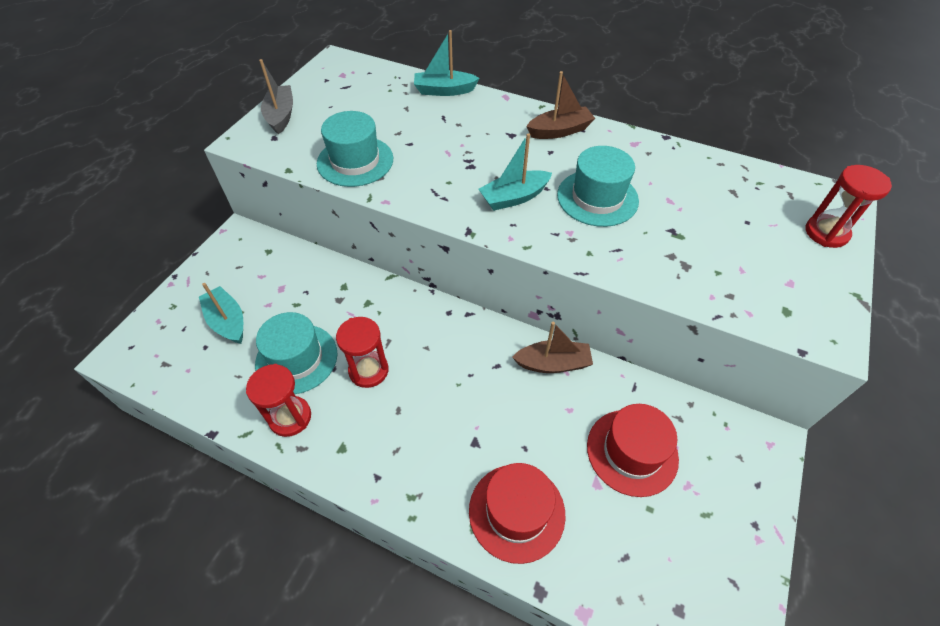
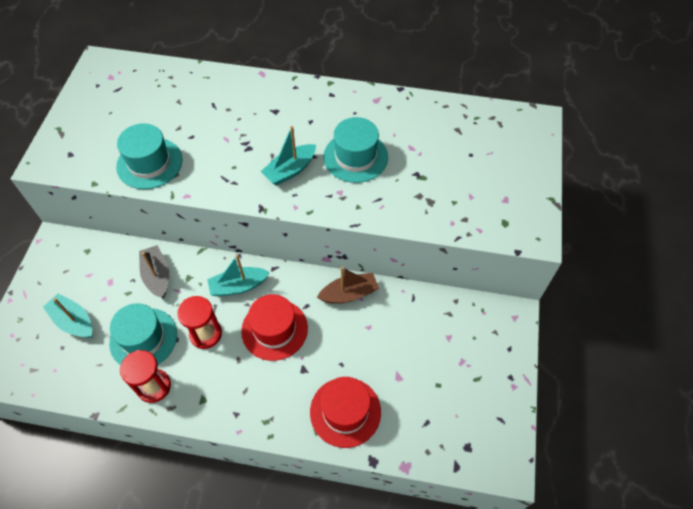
camera: 15 degrees left, 5 degrees up
(281, 116) = (68, 131): grey boat -> grey boat (157, 276)
(444, 90) = (207, 77): turquoise boat -> turquoise boat (238, 286)
(559, 131) = (314, 99): brown boat -> none
(632, 452) = (419, 347): red hat -> red hat (274, 329)
(826, 233) = (527, 152): red hourglass -> none

